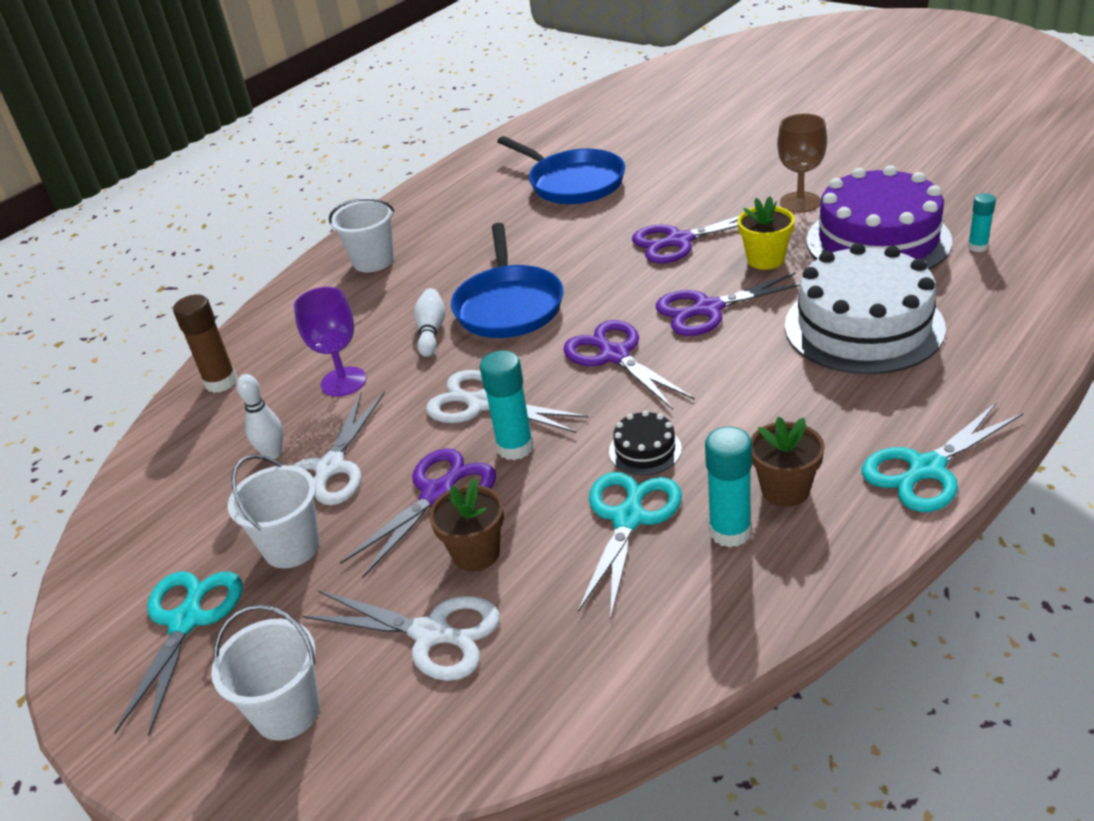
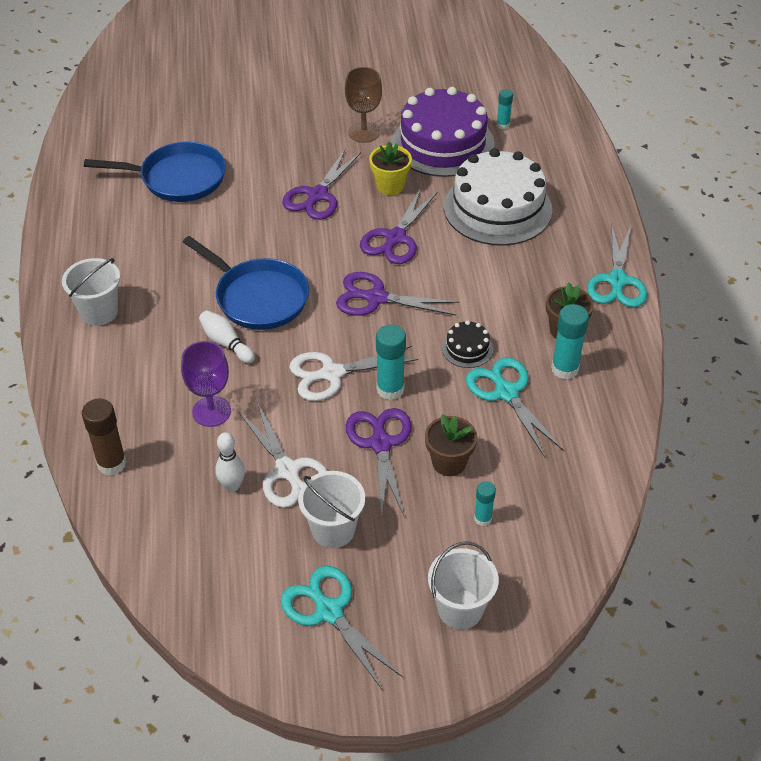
camera: 50 degrees left, 10 degrees up
(432, 634) = (483, 519): white scissors -> turquoise glue stick

